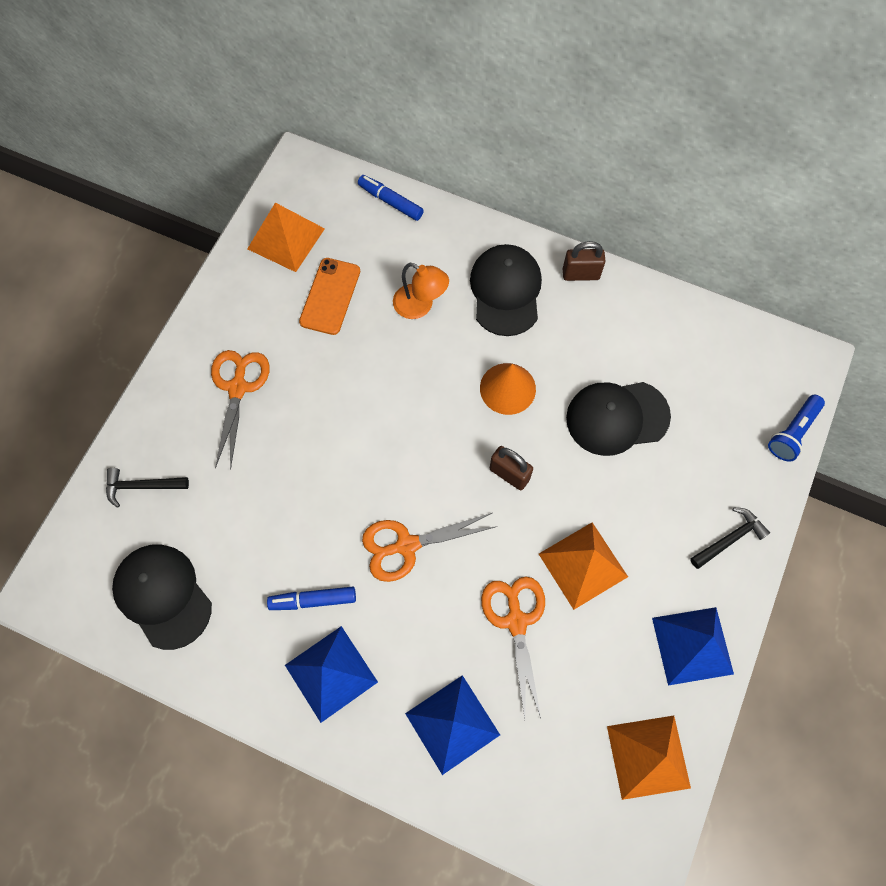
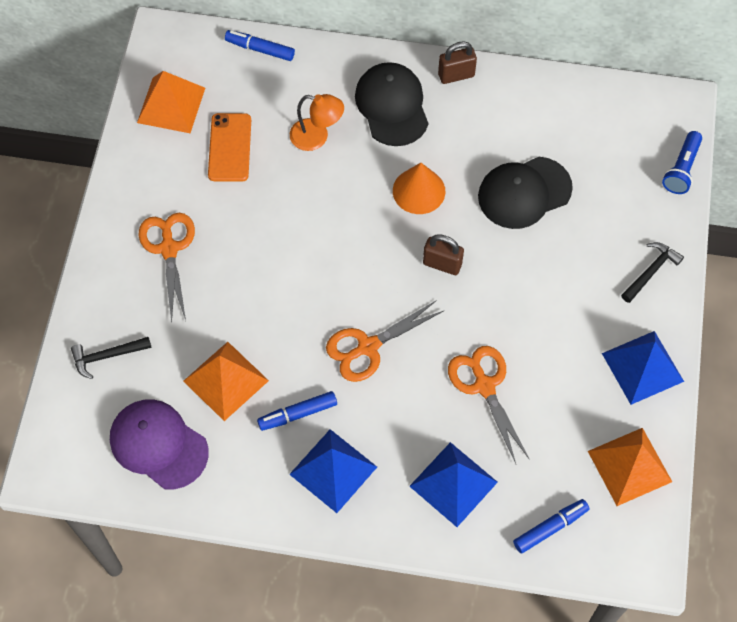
camera: 15 degrees left, 5 degrees down
(163, 596) = (158, 444): black cap -> purple cap
(542, 804) = (550, 528): none -> blue marker
(583, 565) = (529, 324): orange pyramid -> orange pyramid (226, 380)

